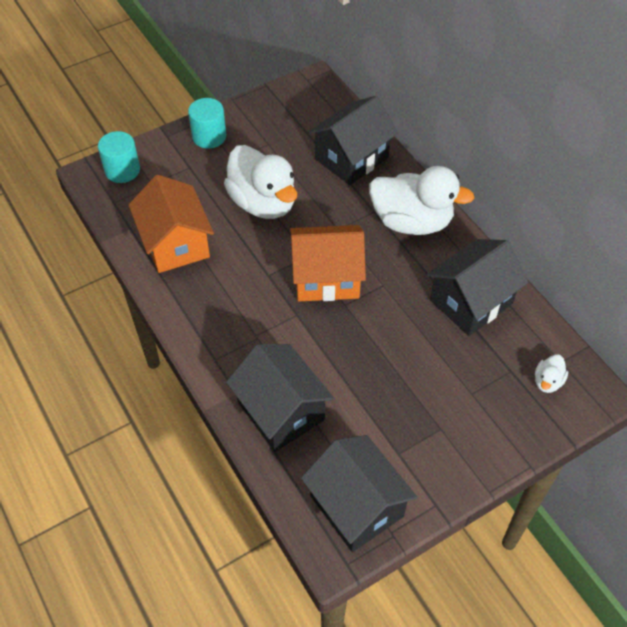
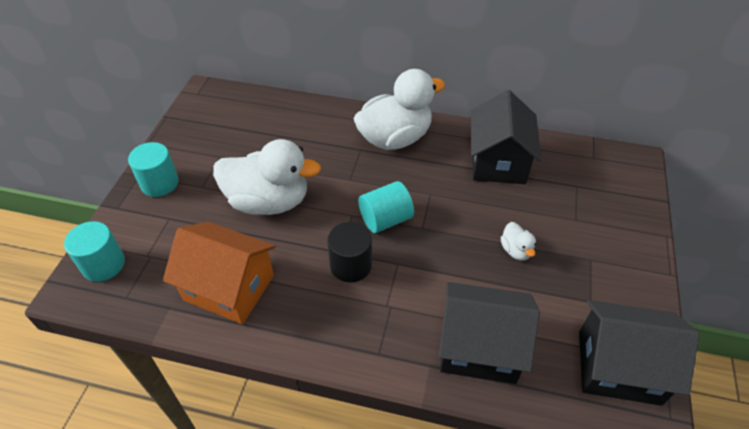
camera: 45 degrees left, 5 degrees down
(264, 290) = (351, 265): none -> black cylinder
(326, 278) = (385, 219): orange house -> turquoise cylinder
(351, 158) = (299, 125): black house -> none
(547, 381) = (603, 175): white duck -> white duck (516, 250)

